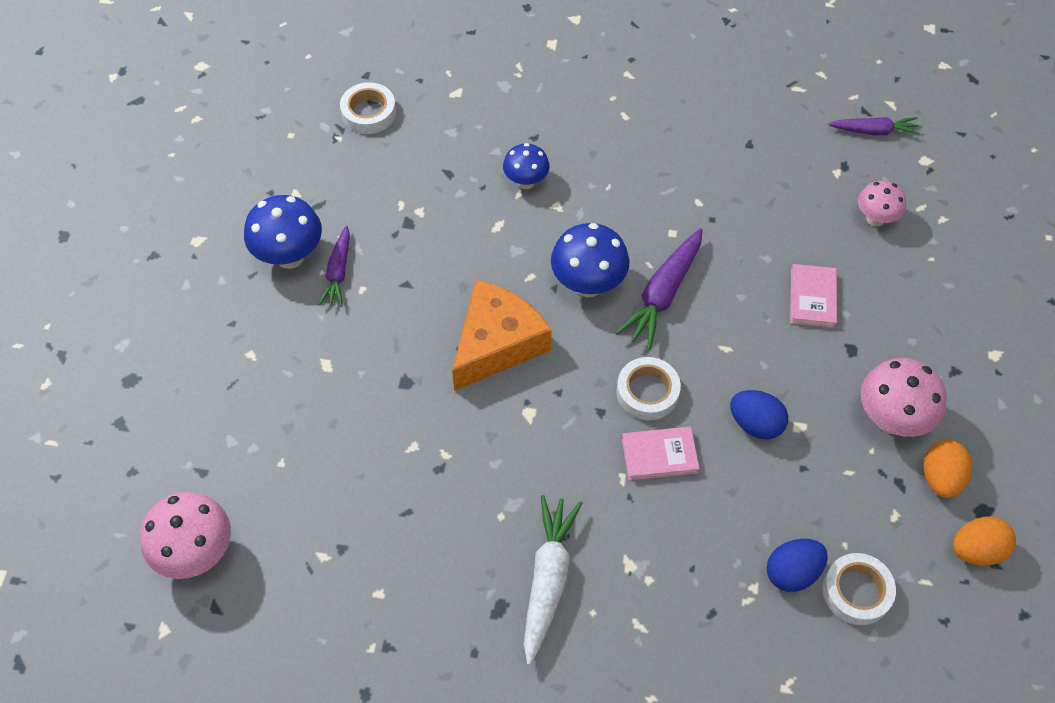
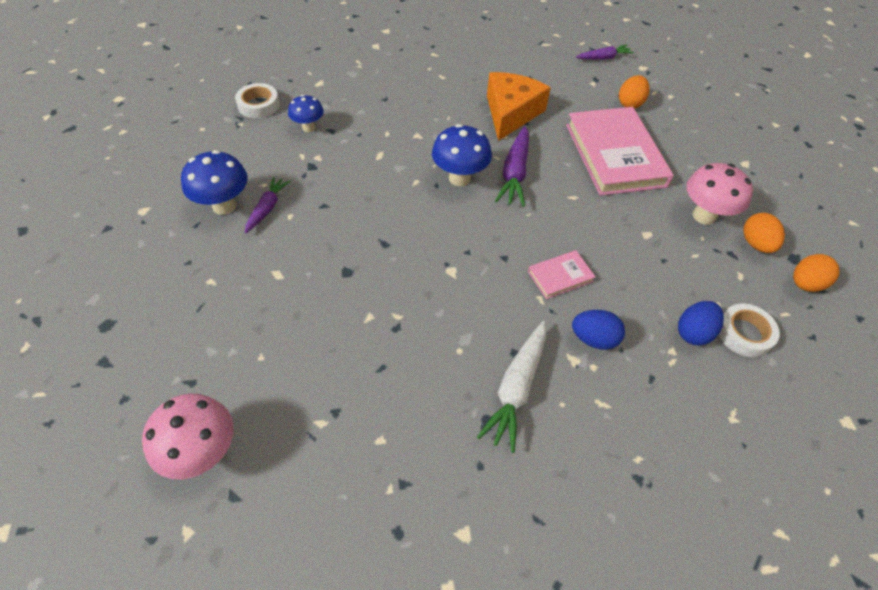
camera: 20 degrees left, 5 degrees down
(338, 272) = (267, 208): purple carrot -> purple carrot turned 150 degrees counterclockwise
(496, 344) = (408, 230): orange cheese -> orange cheese (511, 113)
(526, 182) = (389, 125): blue mushroom -> blue mushroom (308, 127)
(548, 579) = (516, 388): white carrot -> white carrot turned 150 degrees counterclockwise
(647, 392) = (532, 237): white tape -> none
(755, 424) = (617, 239): blue egg -> blue egg (593, 339)
(812, 298) = (614, 155): pink book -> pink book, size x2.22
(875, 219) = (630, 103): pink mushroom -> orange egg

